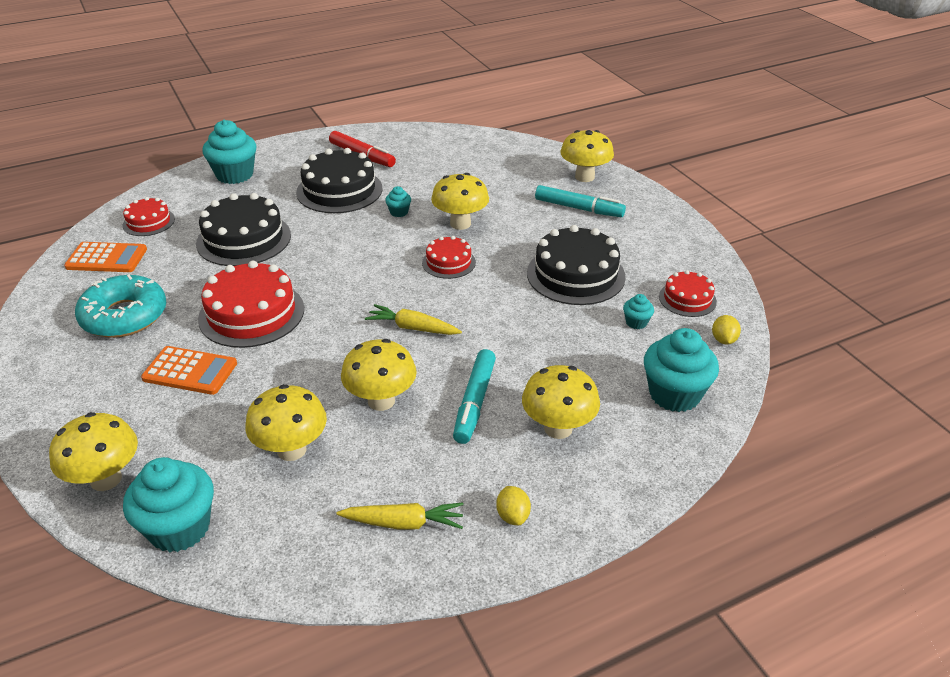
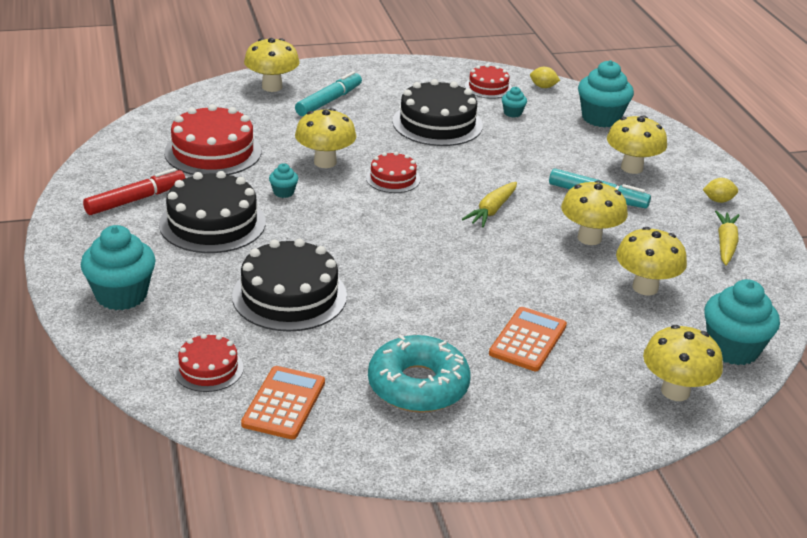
camera: 80 degrees left, 5 degrees down
(251, 313) = (441, 298): red cake -> red cake (213, 152)

